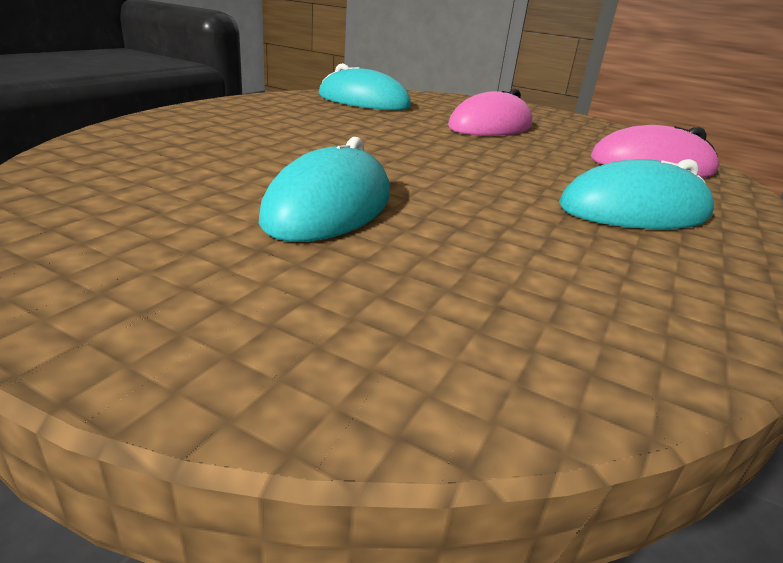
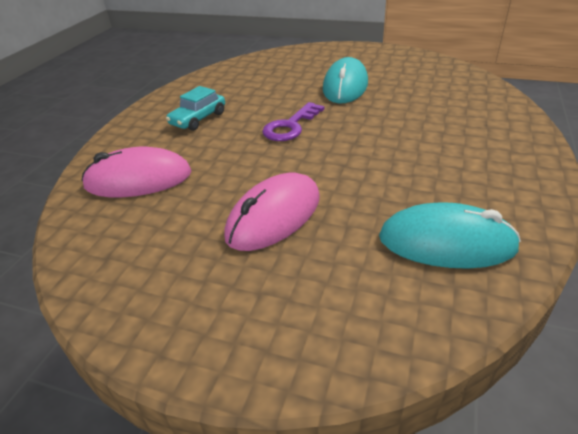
camera: 175 degrees right, 10 degrees up
(466, 173) = (290, 126): none -> purple key
(634, 211) = (198, 119): turquoise mouse -> turquoise car

